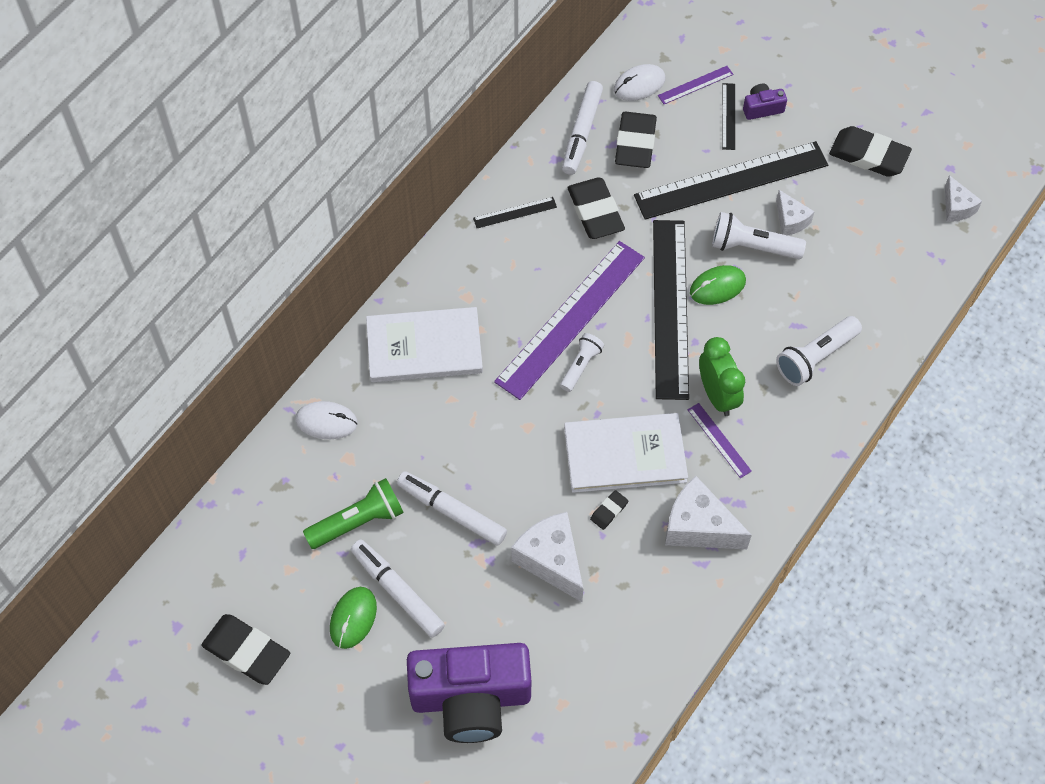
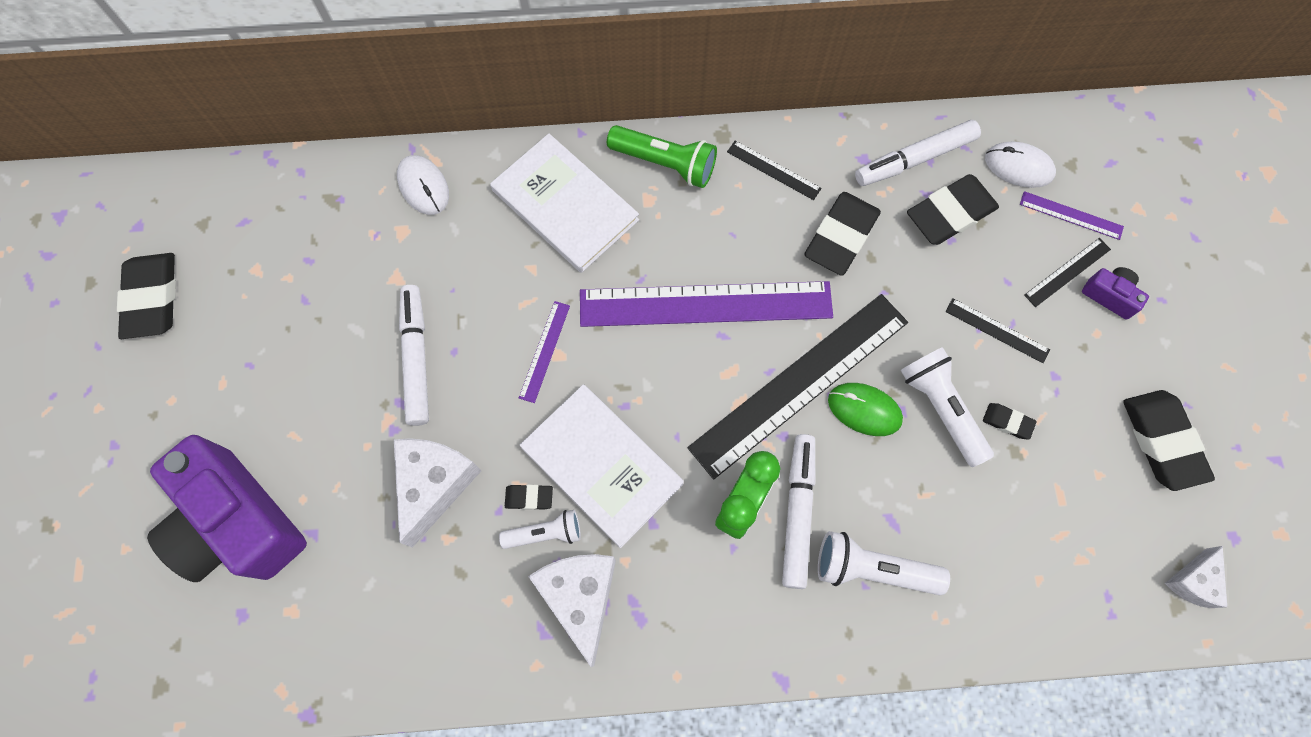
camera: 50 degrees right, 10 degrees up
(353, 618) = (246, 358): green mouse -> none
(358, 521) = (345, 288): green flashlight -> green flashlight (665, 163)
(397, 591) = (300, 374): white marker -> white marker (797, 512)
(580, 366) = (663, 352): white flashlight -> white flashlight (545, 533)
(719, 440) = (693, 543): purple ruler -> purple ruler (544, 351)
(731, 180) = (997, 330): black ruler -> black ruler, size x0.42
(790, 220) = (1007, 422): white cheese -> black eraser

